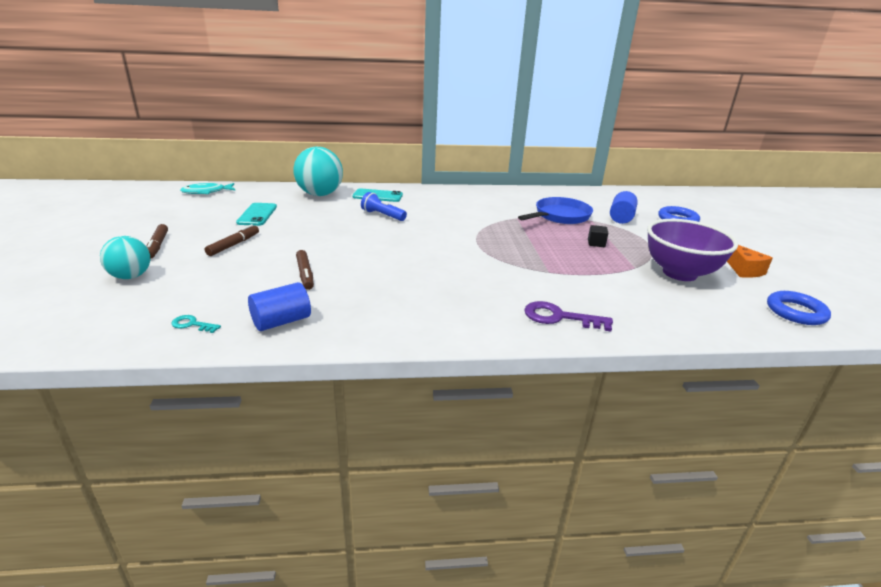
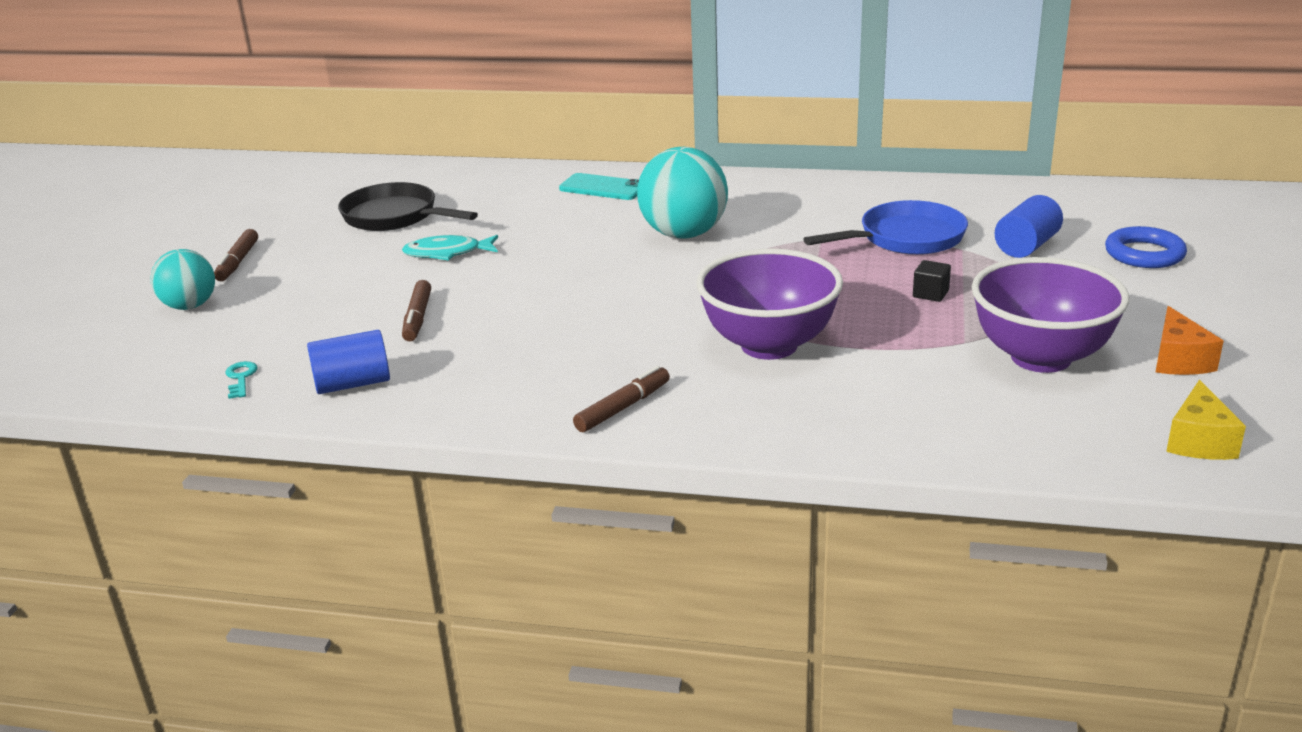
camera: 20 degrees right, 0 degrees up
(192, 324) = (241, 378): turquoise key -> turquoise key turned 45 degrees clockwise
(206, 192) = (338, 174): turquoise fish -> turquoise fish (447, 253)
(234, 245) = (340, 266): brown marker -> brown marker (623, 407)
(257, 214) = (395, 216): turquoise phone -> black pan
(320, 194) = (509, 182): turquoise ball -> turquoise ball (684, 234)
(382, 215) = (589, 225): blue flashlight -> none
(534, 276) = (769, 345): none -> purple bowl
(560, 317) = (758, 413): purple key -> none
(796, 312) = (1199, 441): blue ring -> yellow cheese

